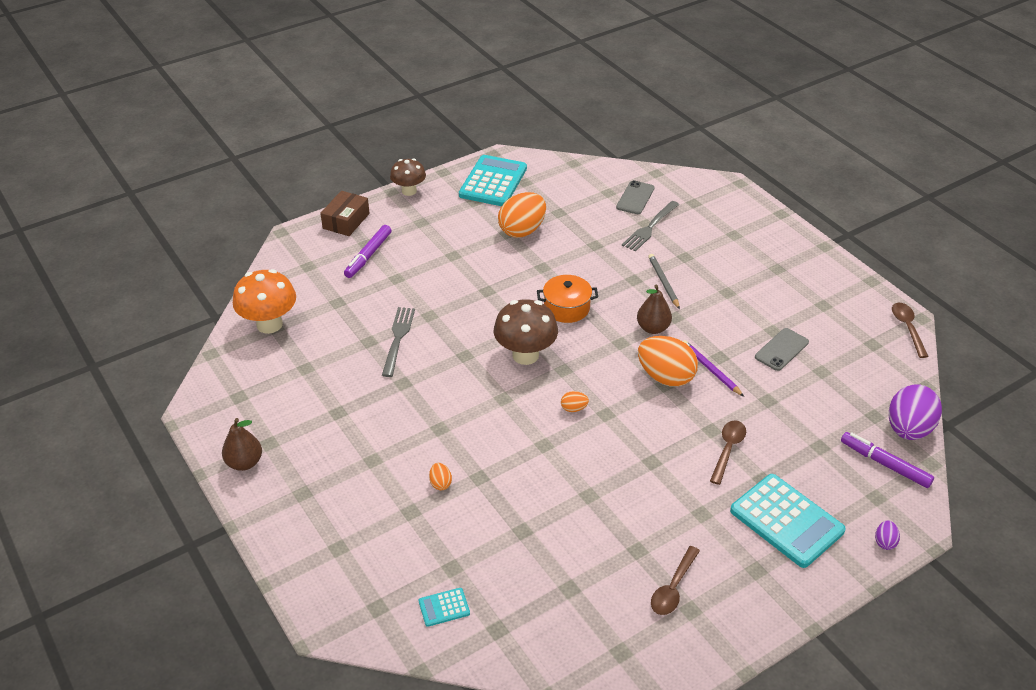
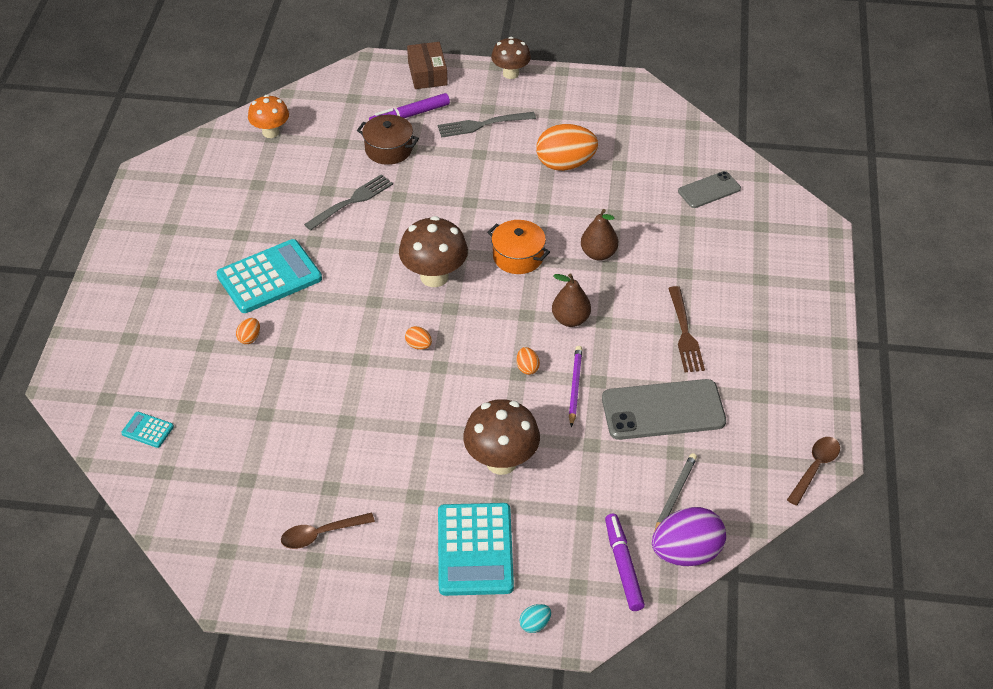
camera: 40 degrees right, 5 degrees up
(244, 463) = (137, 233): brown pear -> brown pear (598, 254)
(269, 324) = (270, 132): orange mushroom -> orange mushroom, size x0.66
(346, 221) = (427, 73): brown box -> brown box turned 75 degrees counterclockwise
(381, 287) = (388, 149): none -> brown pot
(493, 182) = (594, 103): turquoise calculator -> turquoise calculator (269, 277)
(650, 228) = (686, 226): grey fork -> grey fork (482, 125)
(663, 282) = (633, 285): grey pencil -> grey pencil (675, 495)
(665, 377) = (527, 368): orange egg -> orange egg, size x0.43
(727, 450) = (501, 462): brown spoon -> brown mushroom
(733, 294) = (685, 333): none -> brown fork
(781, 349) = (663, 410): grey phone -> grey phone, size x1.75
(884, 542) = (535, 624): purple egg -> turquoise egg

